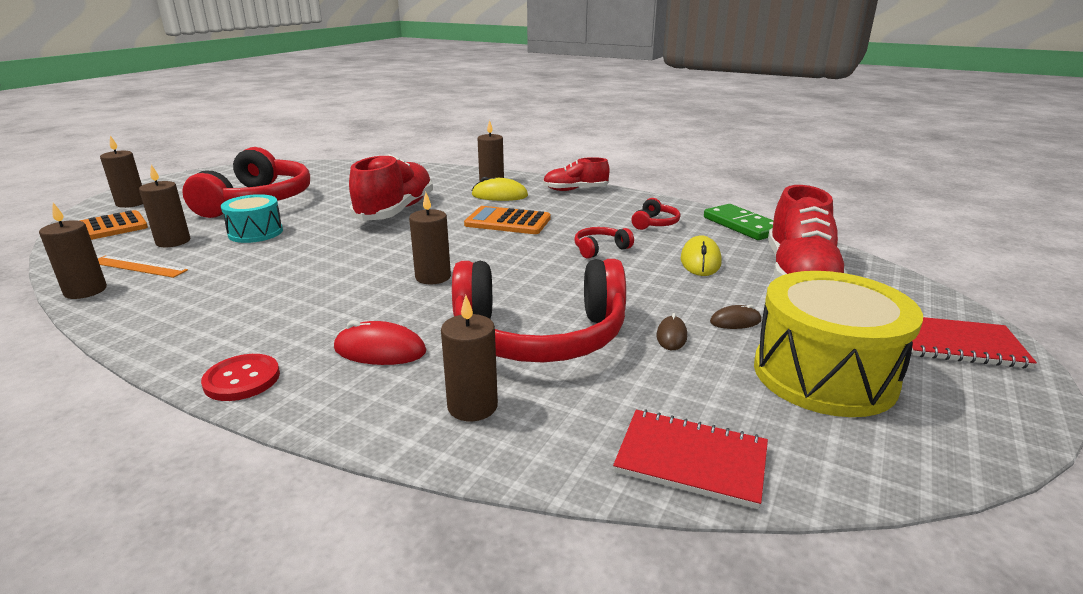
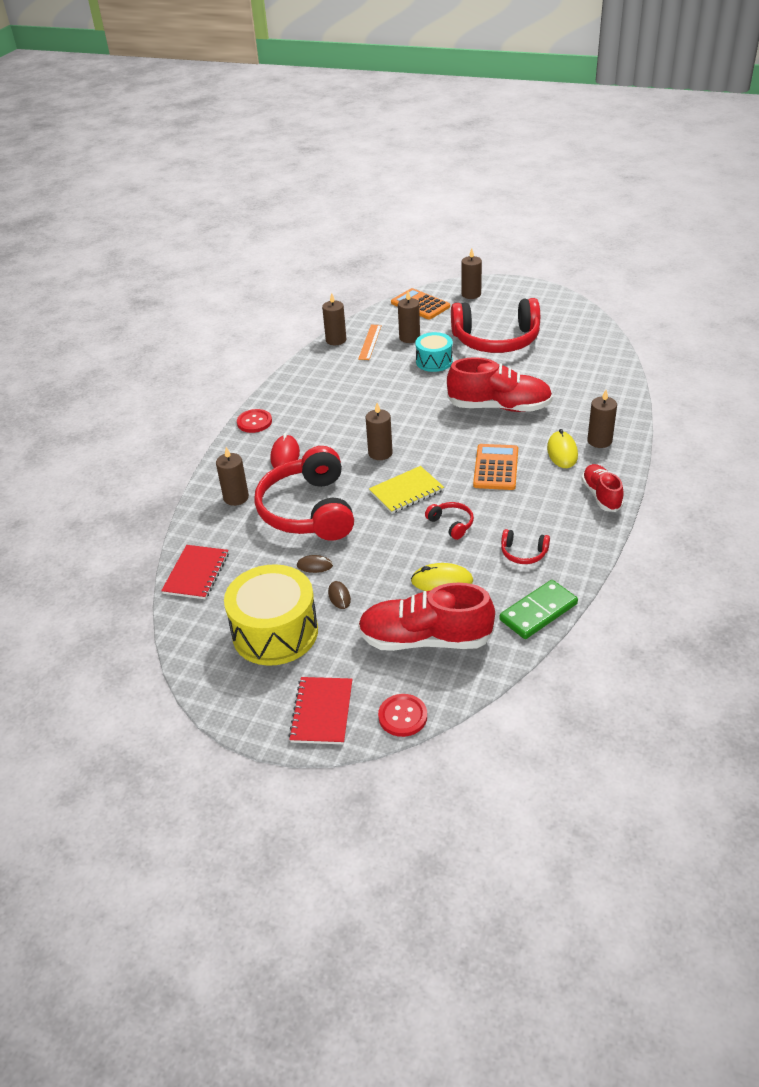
camera: 85 degrees right, 15 degrees up
(527, 267) = (406, 491): none -> yellow notebook
(928, 296) = (402, 716): none -> red button

